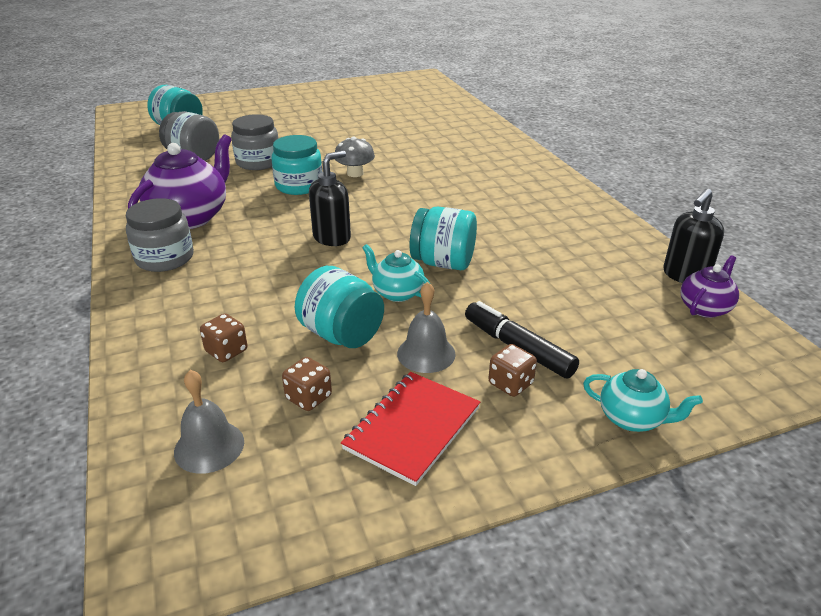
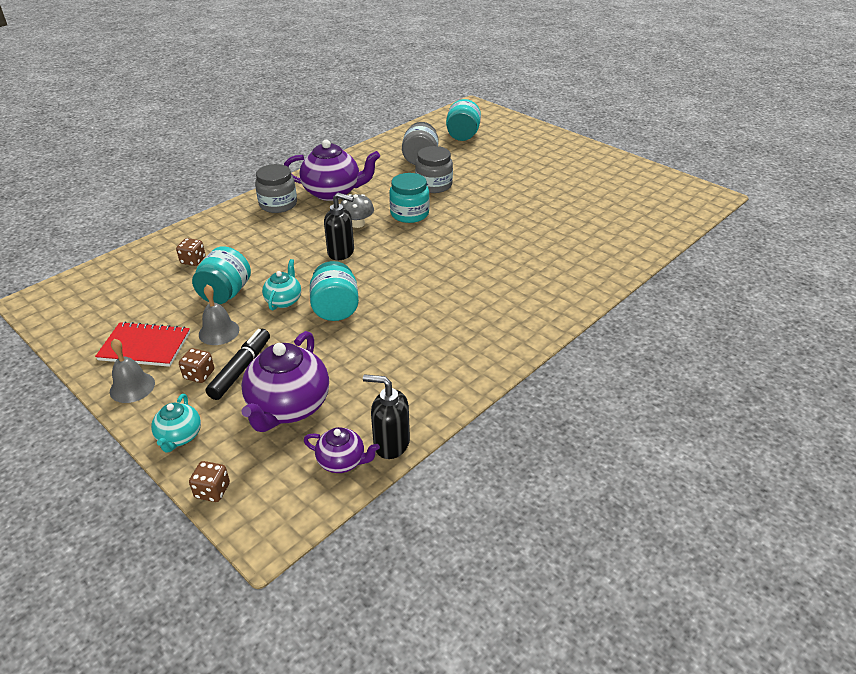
camera: 65 degrees right, 5 degrees up
(209, 446) = (113, 285): grey bell -> grey bell (132, 387)
(309, 397) = (161, 302): brown dice -> brown dice (212, 491)
(355, 173) = (450, 229): grey mushroom -> grey mushroom (357, 224)
(606, 325) = (288, 407): none -> purple teapot

